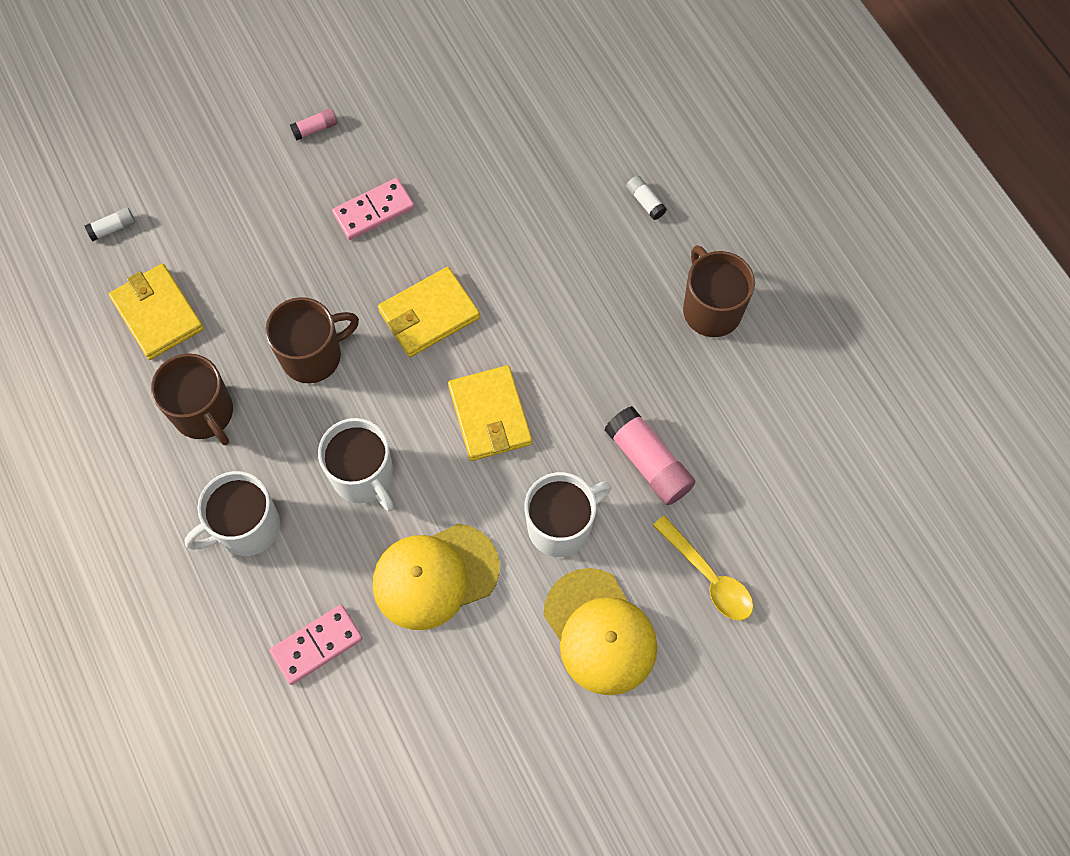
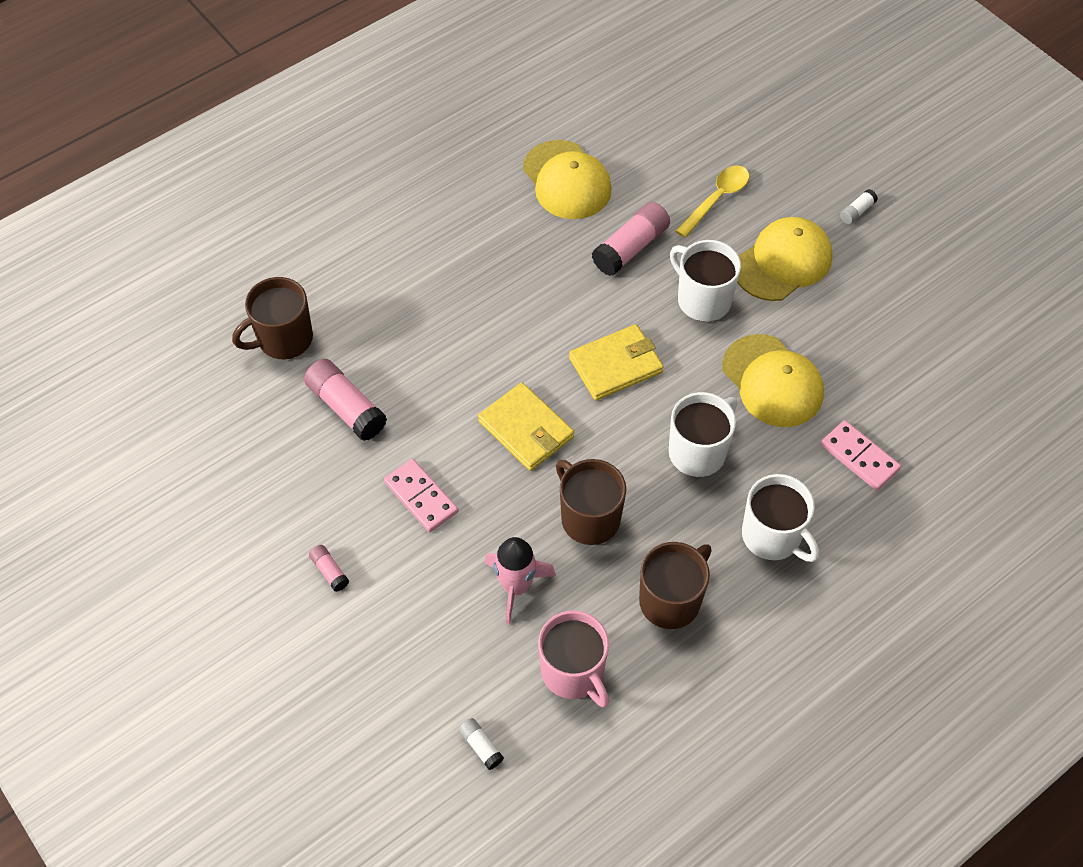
camera: 100 degrees left, 10 degrees down
(157, 314) = (573, 672): yellow wallet -> pink mug
(257, 279) = (516, 586): none -> pink rocket
(490, 158) = (346, 407): none -> pink glue stick
(645, 202) = (378, 279): white glue stick -> white glue stick (857, 211)
(711, 309) = (479, 221): brown mug -> brown mug (283, 339)
(760, 411) = (567, 180): none -> yellow cap

